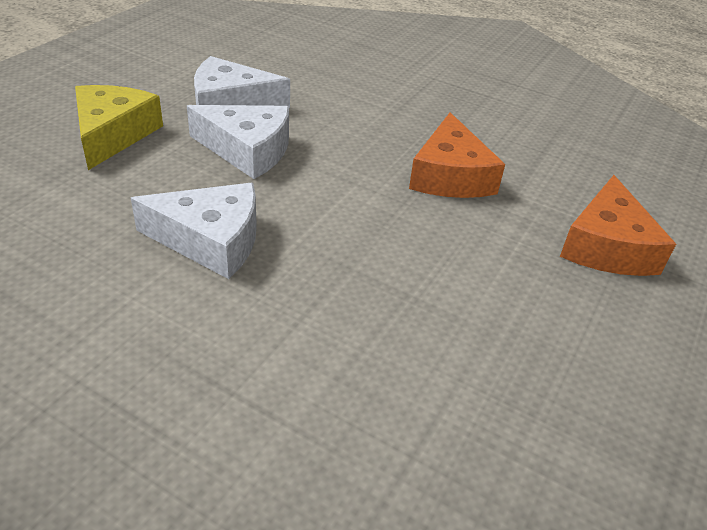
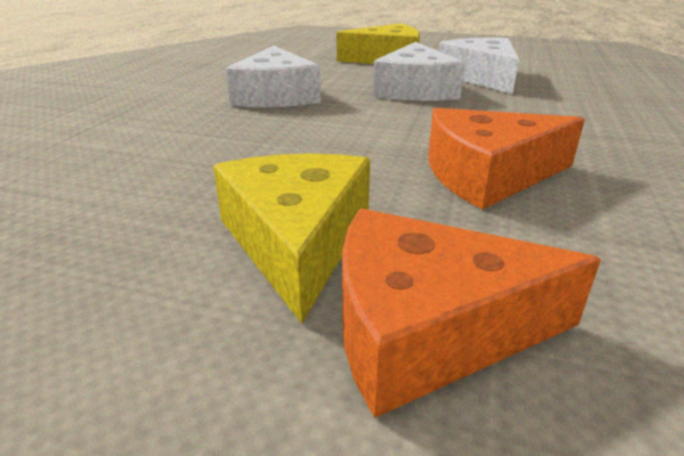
camera: 80 degrees right, 10 degrees down
(528, 274) = (297, 241): none -> yellow cheese

